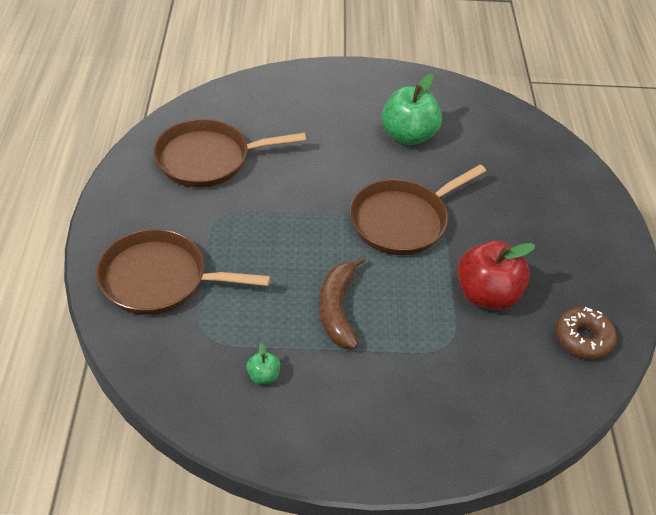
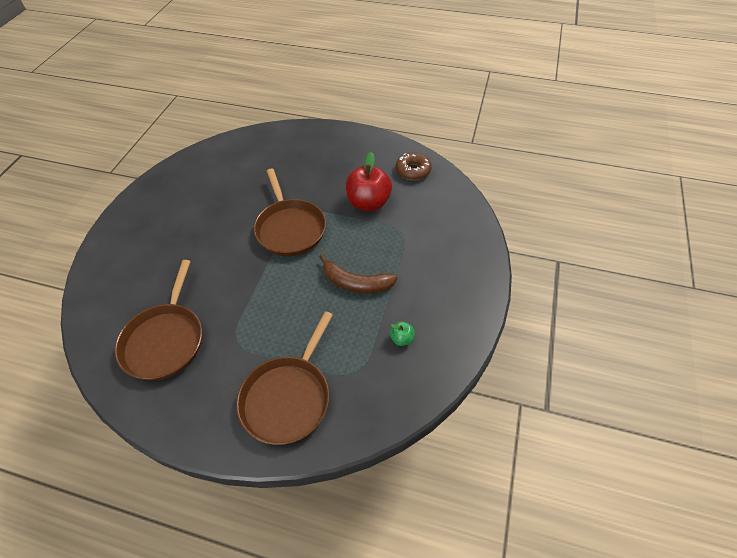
camera: 70 degrees left, 5 degrees up
(408, 136) = (209, 205): green apple -> none

